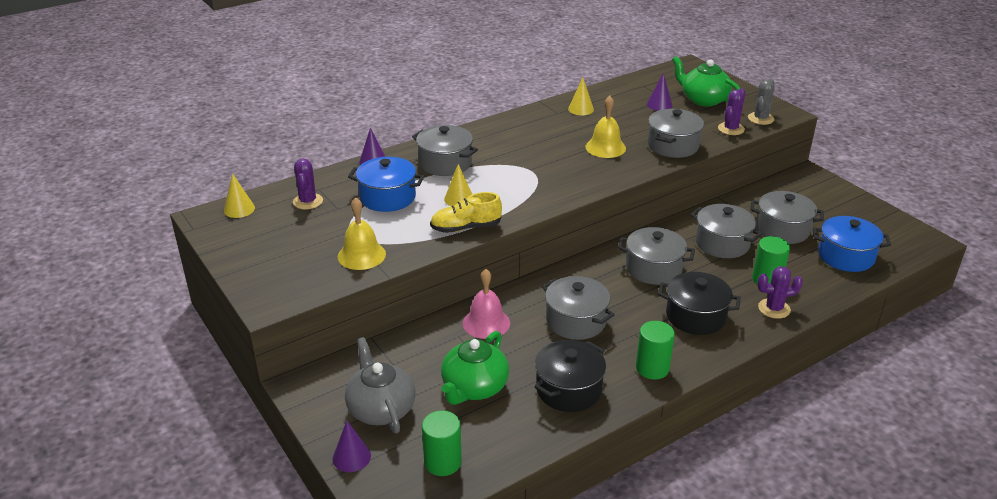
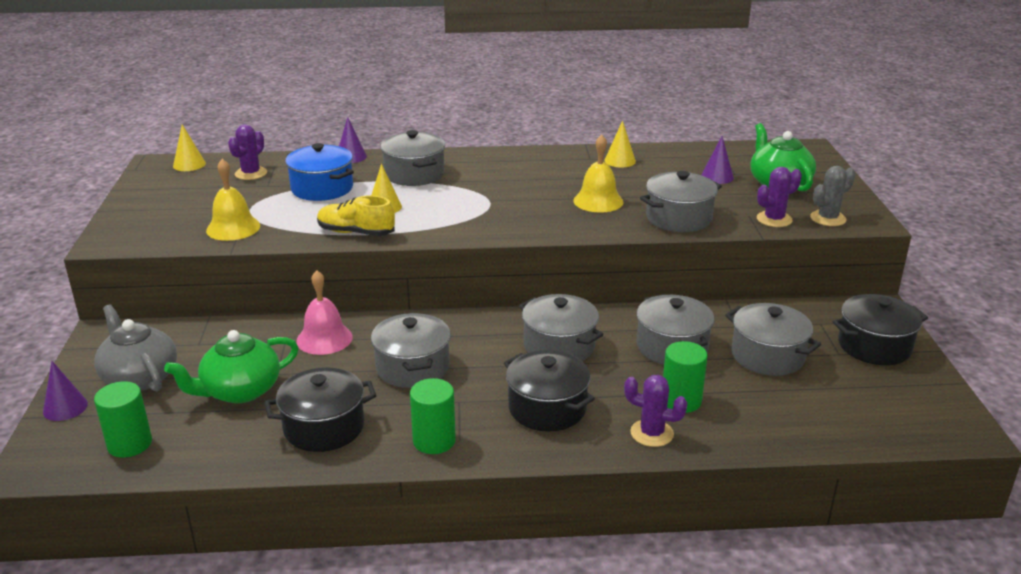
camera: 30 degrees right, 5 degrees down
(381, 409) = (140, 377): grey teapot -> grey teapot turned 45 degrees counterclockwise
(832, 201) = (874, 346): none -> black pot
(846, 256) = (819, 410): blue pot -> none

